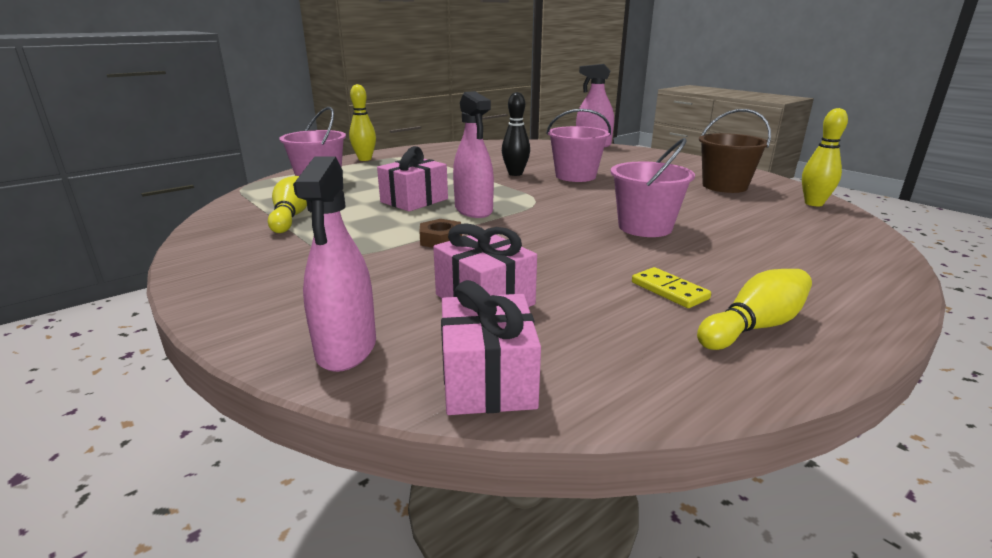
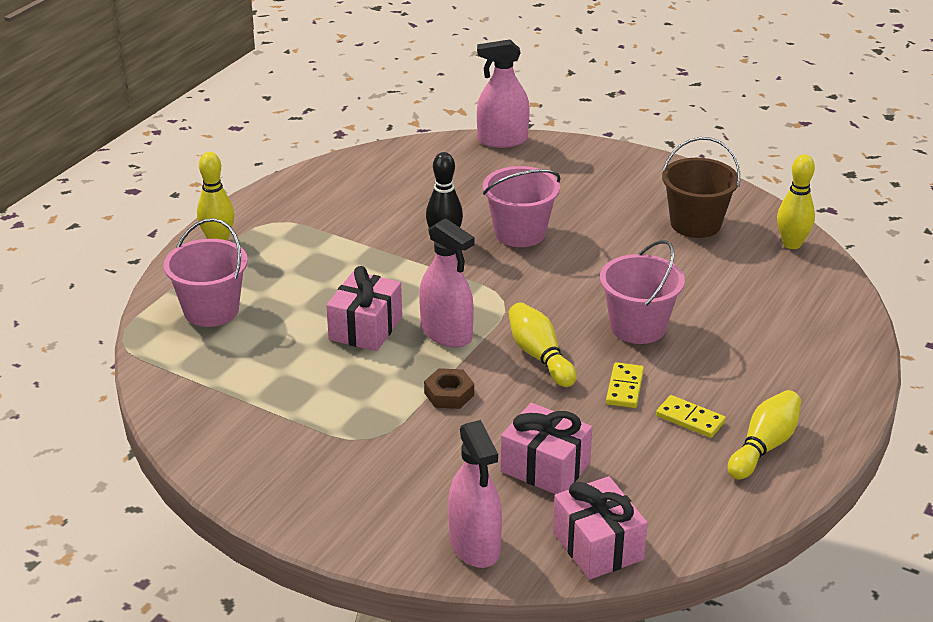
camera: 20 degrees left, 10 degrees up
(291, 217) = (252, 390): yellow bowling pin -> yellow bowling pin (540, 356)
(609, 259) = (624, 388): none -> yellow domino

